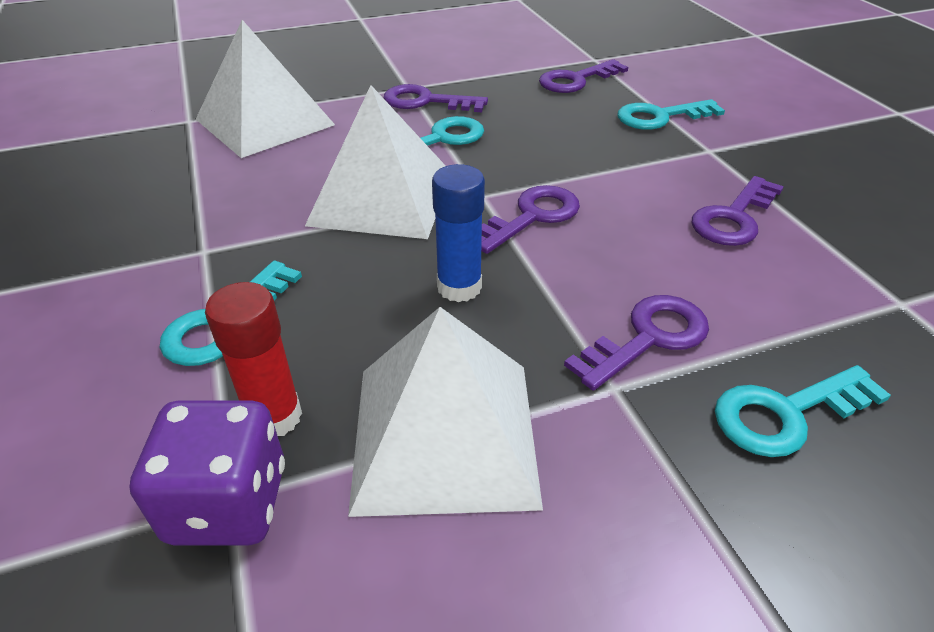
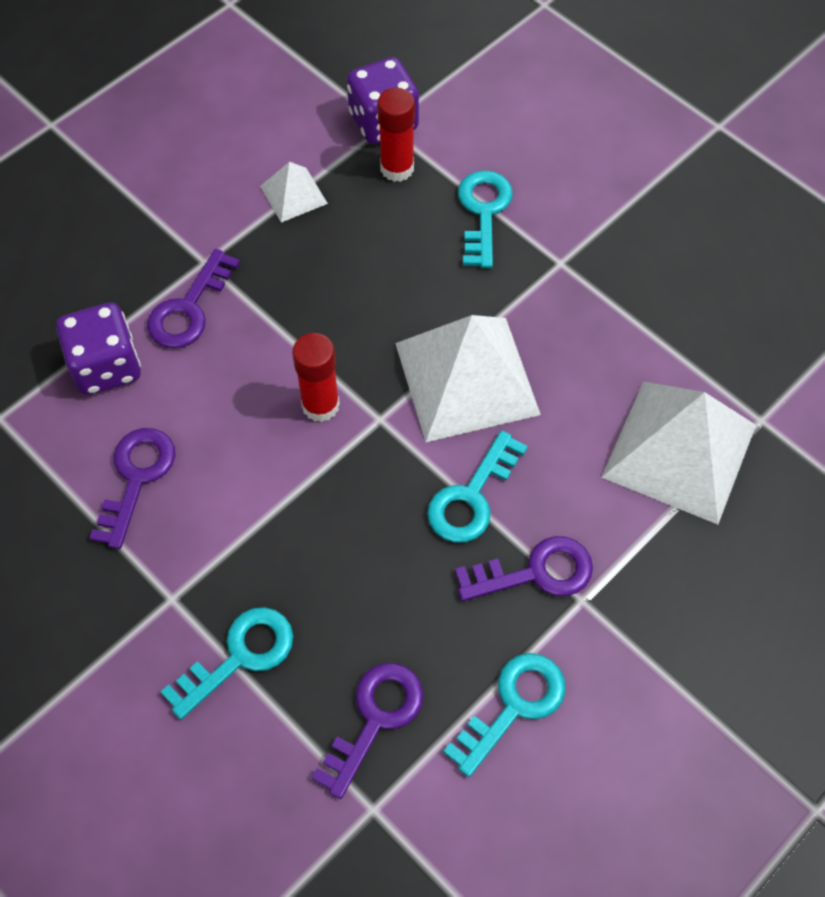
camera: 155 degrees right, 20 degrees up
(445, 434) = (293, 195): white pyramid -> white pyramid, size x0.47
(459, 287) = (342, 303): blue glue stick -> none
(531, 217) = (320, 405): purple key -> red glue stick
(764, 311) = (106, 366): none -> purple dice
(786, 413) = (92, 282): turquoise key -> turquoise key (513, 706)

